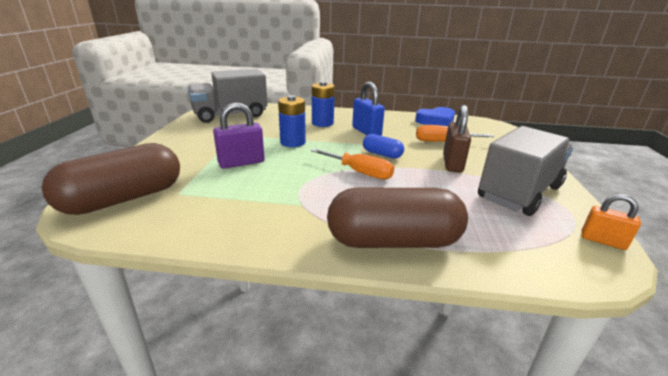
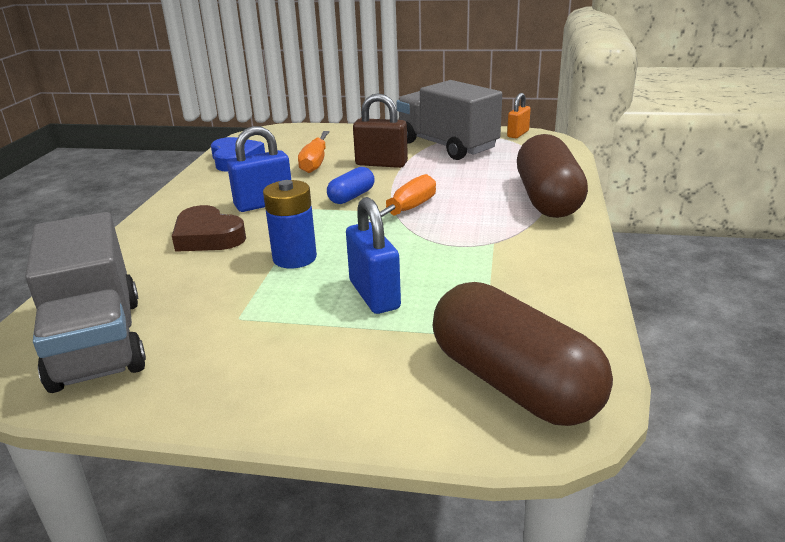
camera: 85 degrees left, 0 degrees up
(241, 163) = (374, 295): purple padlock -> blue padlock
(322, 123) = (208, 236): blue battery -> brown heart

